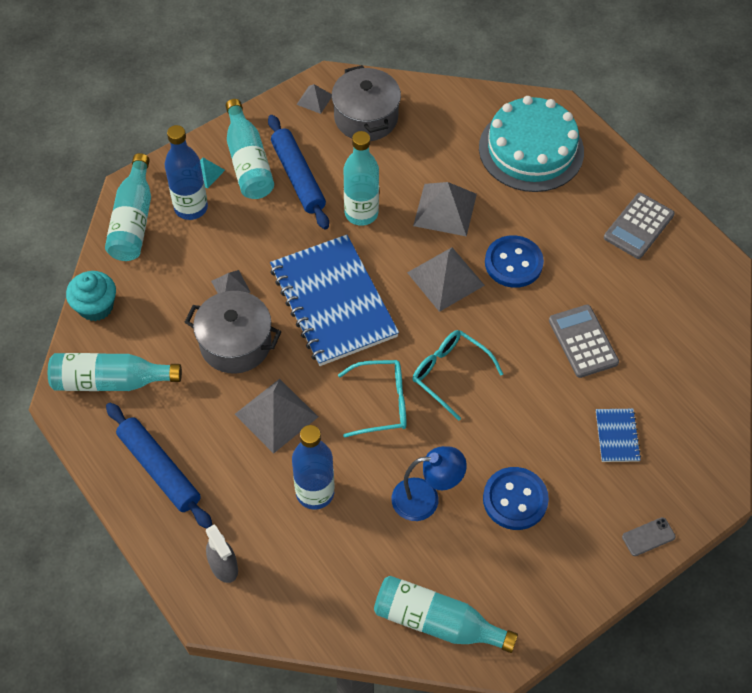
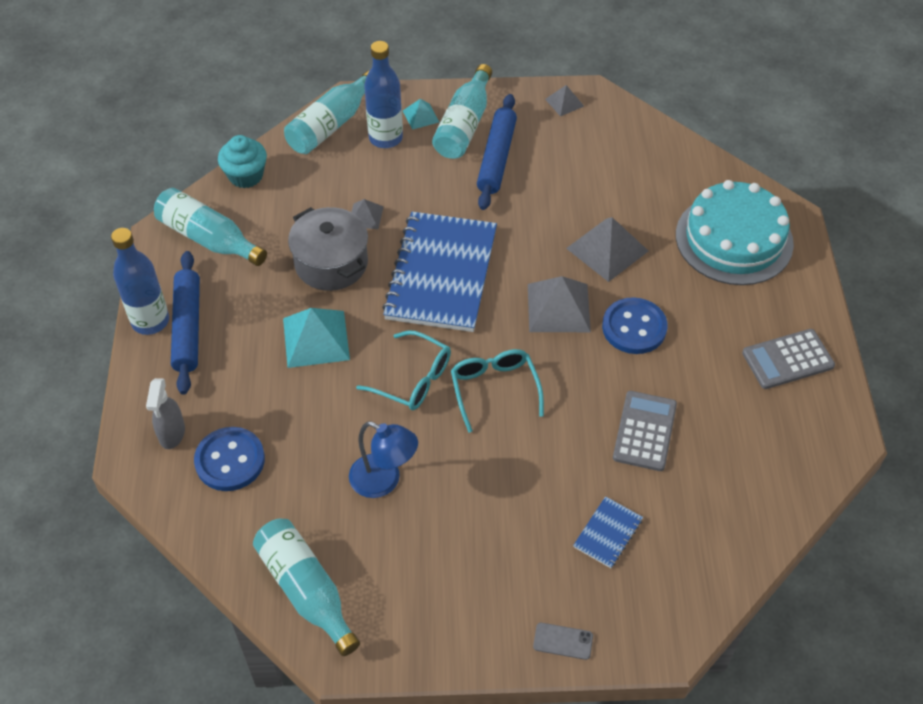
camera: 35 degrees right, 5 degrees down
(276, 415) = (316, 339): grey pyramid -> turquoise pyramid
(315, 493) = (294, 419): blue bottle -> blue bottle (150, 321)
(361, 213) = (527, 214): turquoise bottle -> none
(366, 117) = (598, 138): grey pot -> none
(515, 499) = (463, 530): blue button -> blue button (230, 460)

